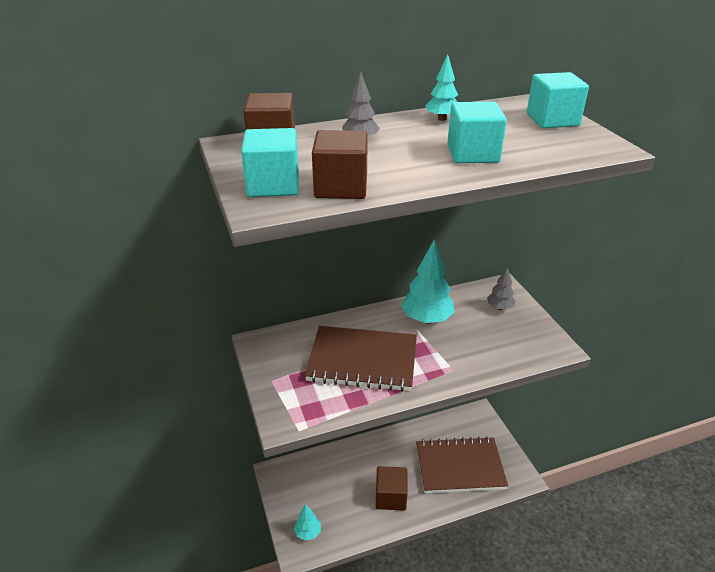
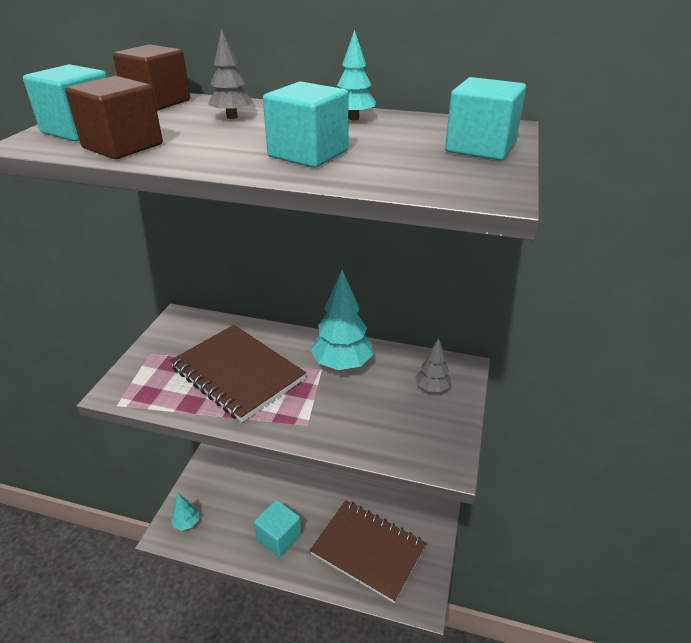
camera: 35 degrees right, 0 degrees up
(390, 497) = (279, 537): brown cube -> turquoise cube

